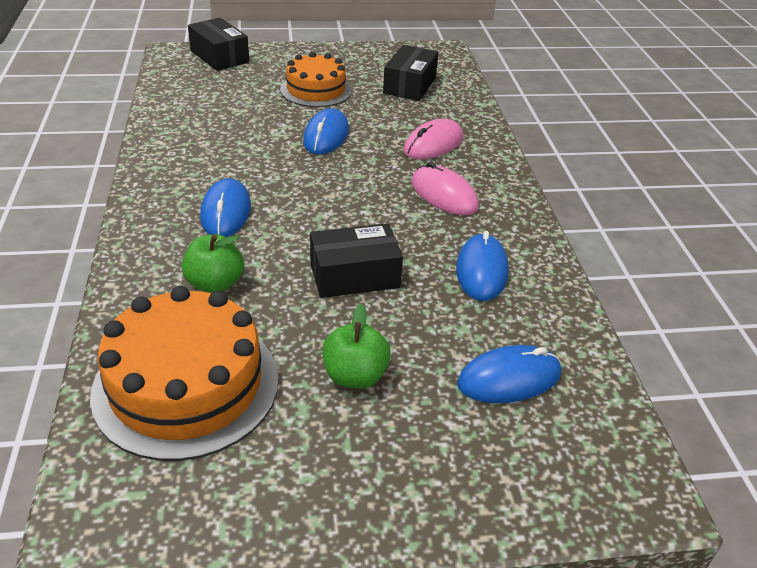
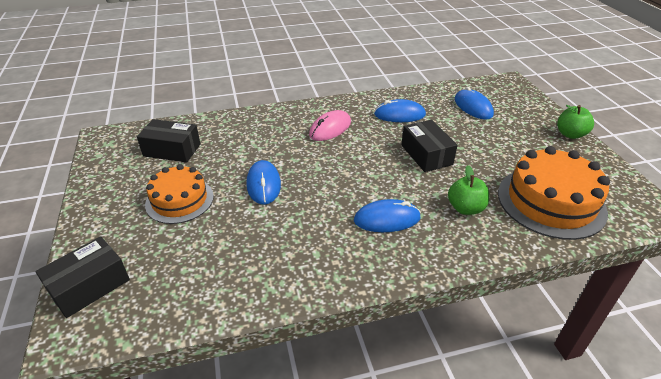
camera: 95 degrees left, 0 degrees up
(326, 136) = (263, 184): blue mouse -> blue mouse turned 75 degrees clockwise
(355, 376) = (502, 147): green apple -> green apple (570, 134)
(433, 144) = (267, 135): pink mouse -> none

